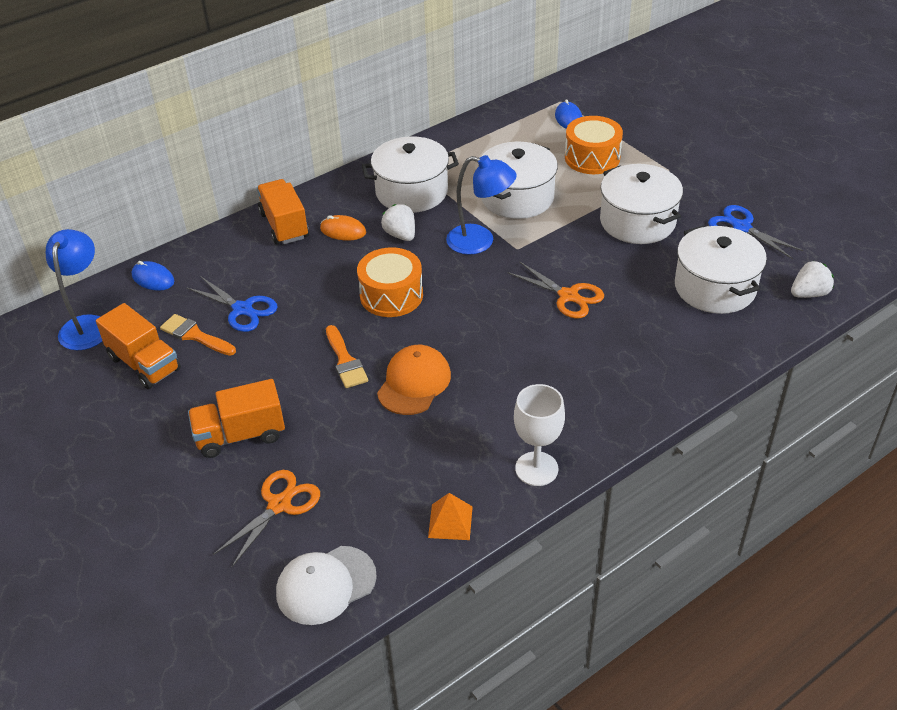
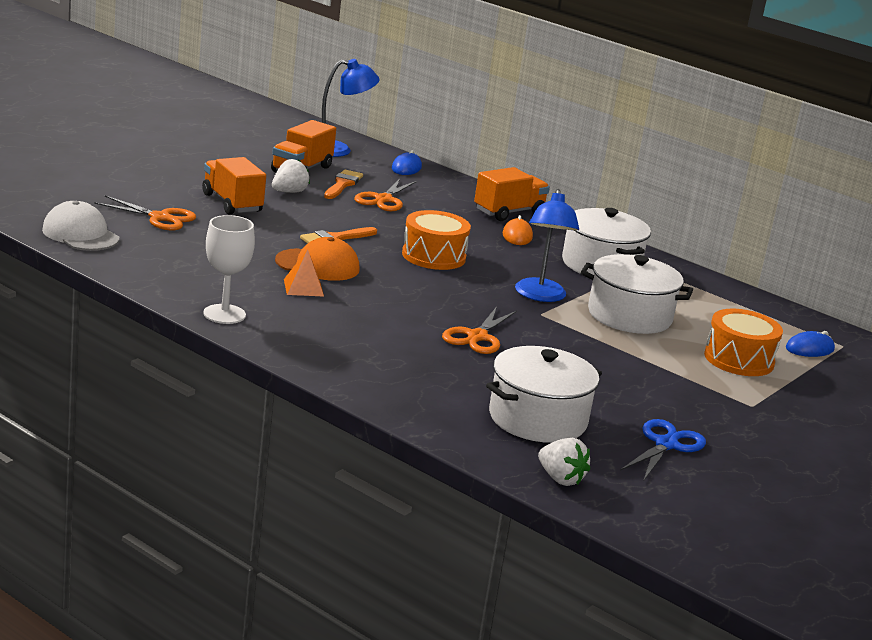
camera: 70 degrees right, 20 degrees down
(242, 309) = (383, 199): blue scissors -> orange scissors
(400, 235) = (527, 260): white strawberry -> white strawberry (289, 192)
(450, 521) = (153, 278): orange pyramid -> orange pyramid (303, 287)
(637, 221) = (632, 380): white pot -> none

